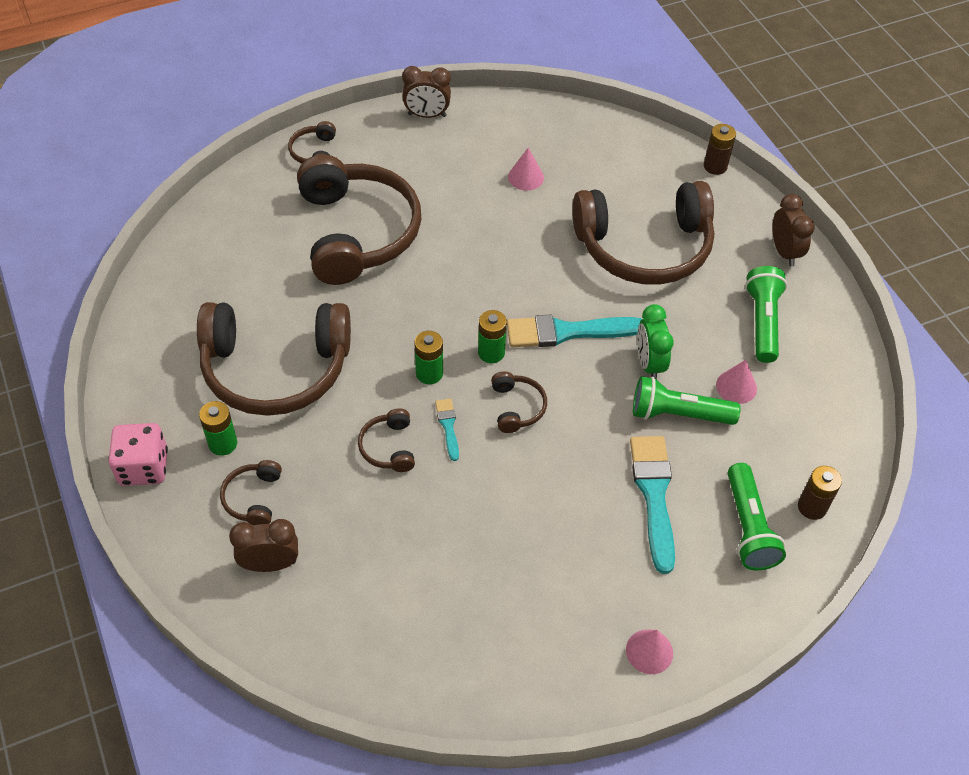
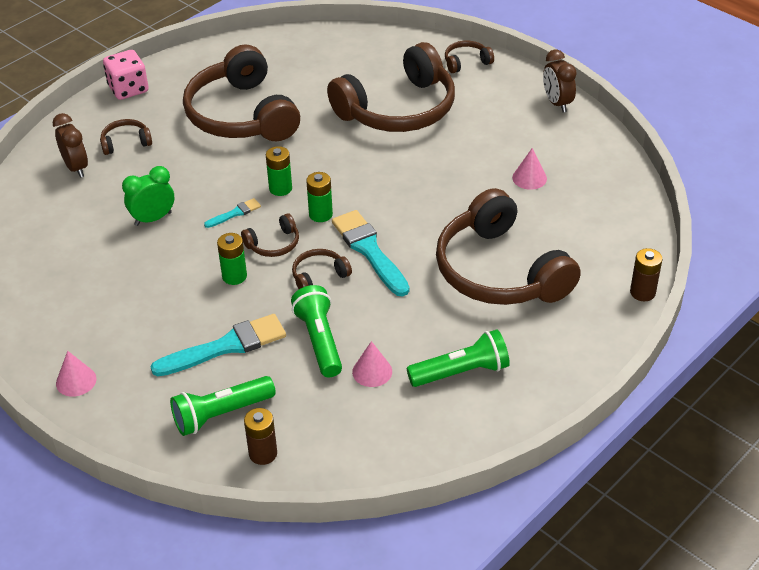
camera: 70 degrees right, 10 degrees down
(223, 443) = (164, 114): green battery -> green battery (234, 276)
(388, 447) = (200, 190): brown headphones -> brown headphones (319, 276)
(649, 363) = (365, 309): green clock -> green clock (153, 219)
(784, 252) = (564, 368): brown clock -> none

